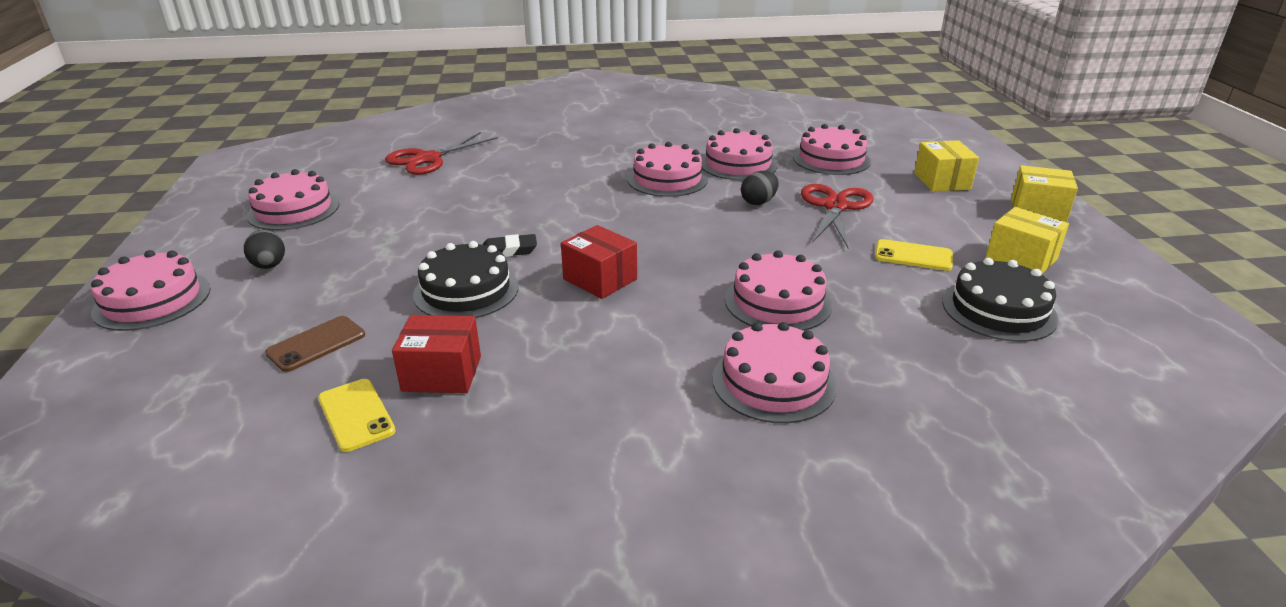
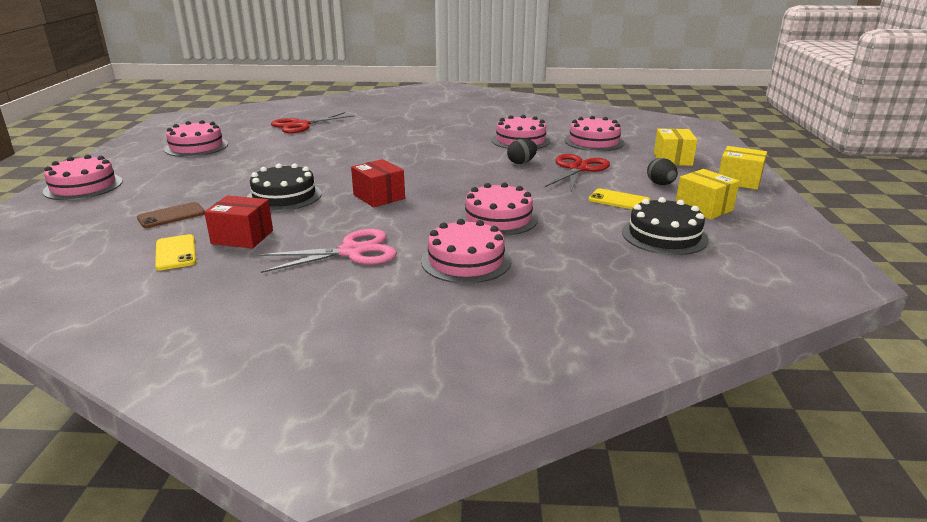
camera: 10 degrees right, 5 degrees down
(269, 266) = (164, 174): black egg -> black egg (660, 184)
(509, 250) = (325, 177): black eraser -> none
(612, 383) = (352, 252): none -> pink scissors
(667, 179) = (462, 146): pink cake -> none

